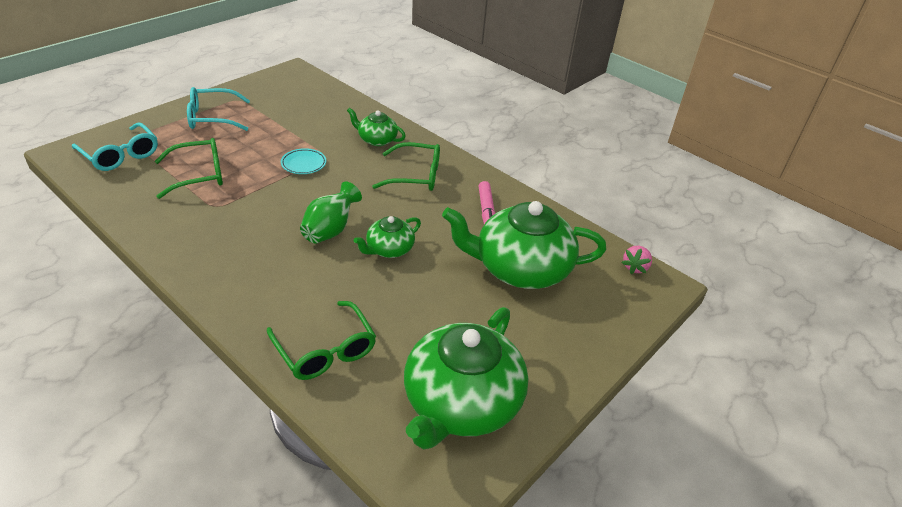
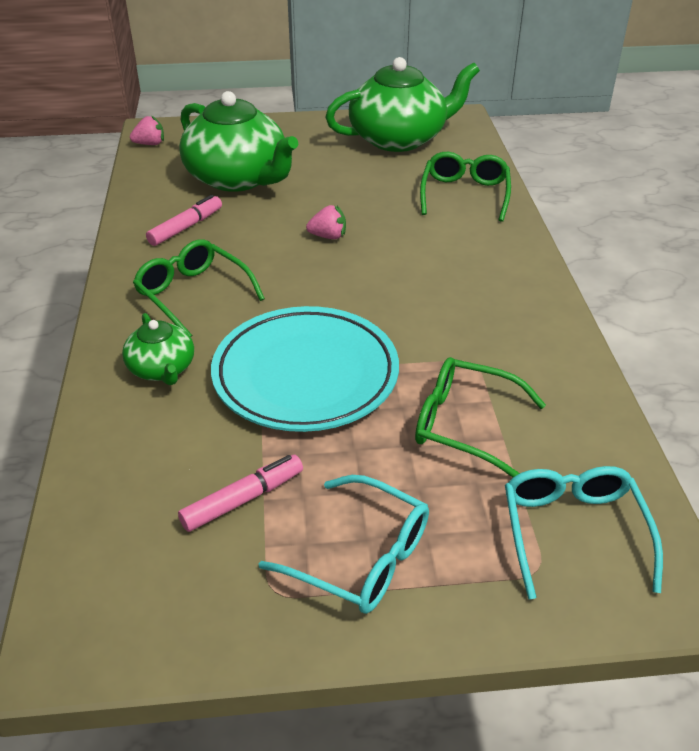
camera: 135 degrees left, 0 degrees up
(278, 115) = (243, 499): none -> pink marker
(303, 164) = (305, 375): turquoise plate -> turquoise plate, size x2.46
(330, 230) = (365, 277): green vase -> none
(389, 249) = (328, 236): green teapot -> pink strawberry

